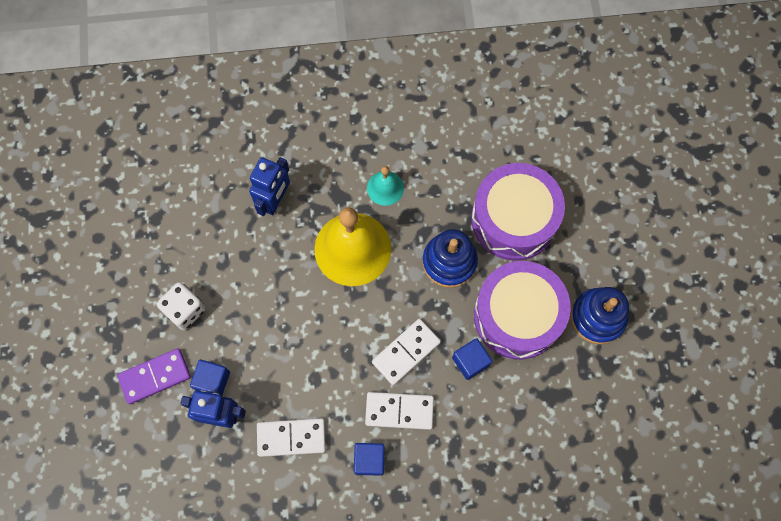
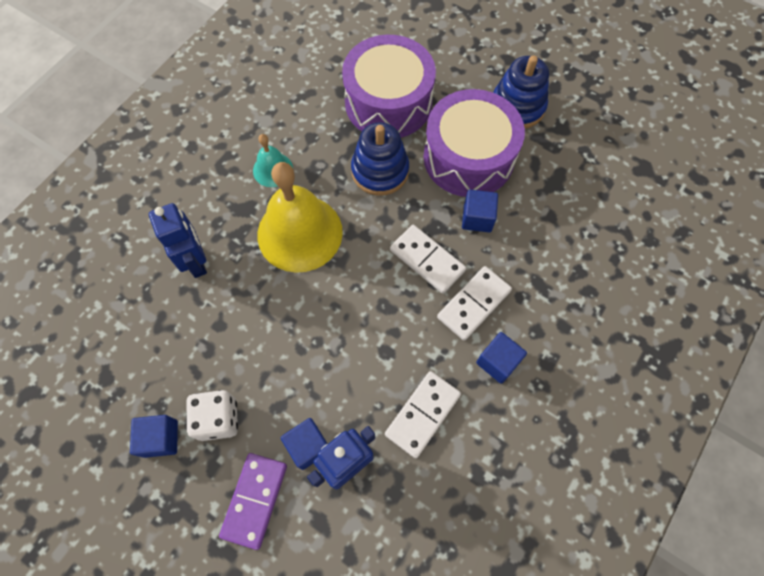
camera: 50 degrees left, 5 degrees down
(146, 287) = (160, 438): none -> blue cube
(406, 352) = (427, 260): white domino -> white domino turned 45 degrees counterclockwise

